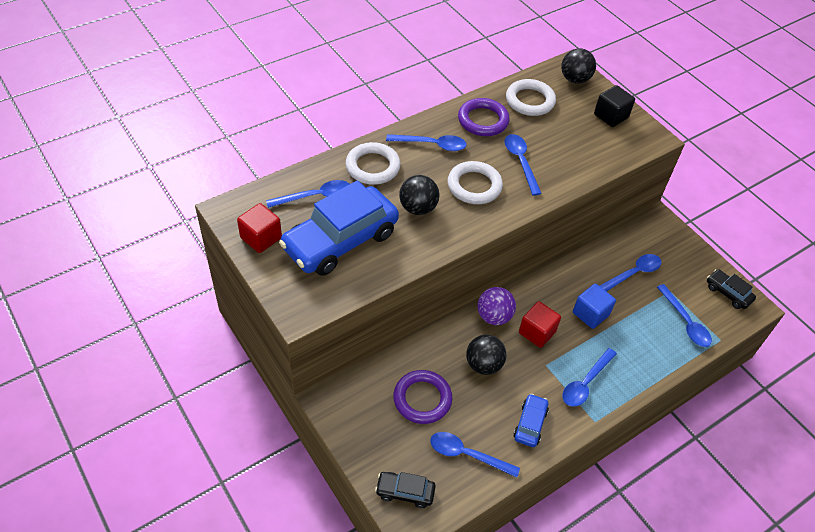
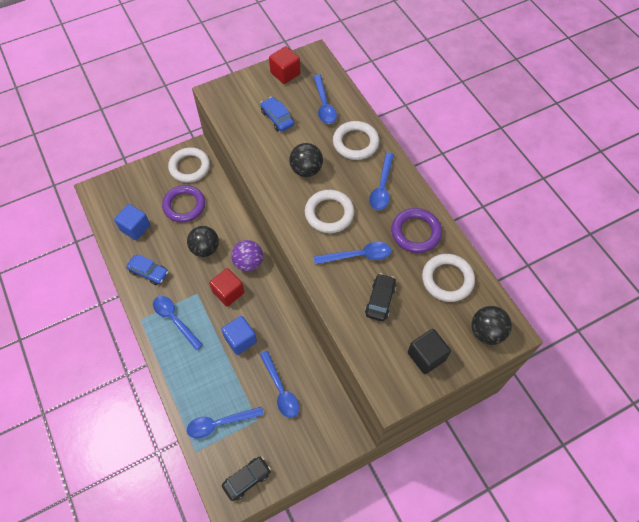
camera: 100 degrees right, 10 degrees up
(340, 240) = (277, 118): blue car -> blue car, size x0.46
(357, 403) = (189, 167): none -> white ring
(405, 492) = (119, 189): black car -> black car (380, 300)
(467, 454) = (135, 228): blue spoon -> blue cube

